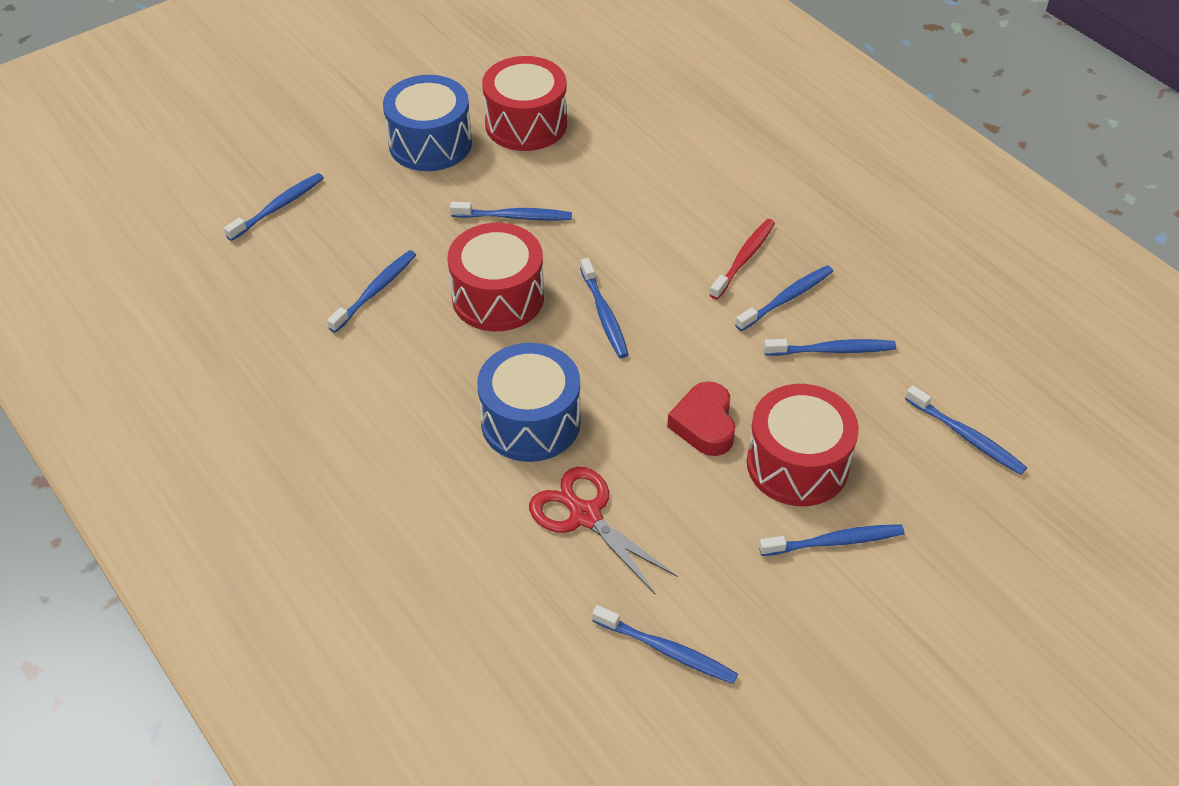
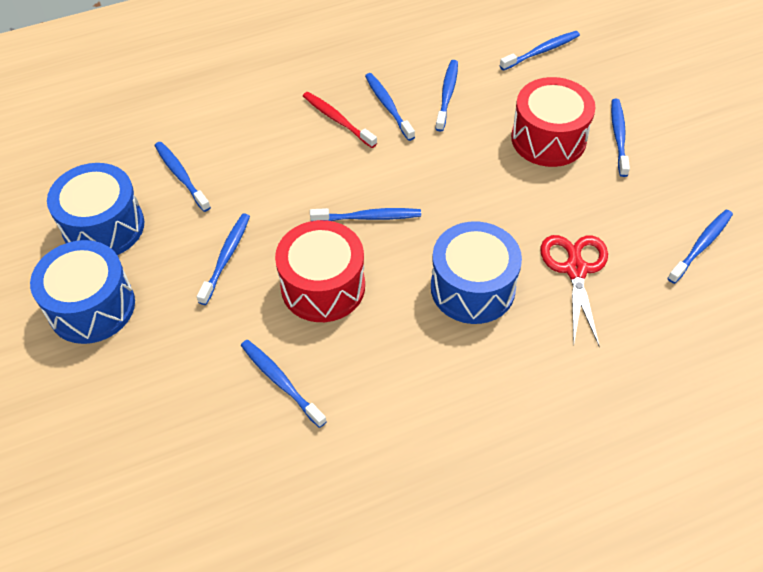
camera: 75 degrees left, 5 degrees up
(278, 207) = (123, 458): blue toothbrush -> blue toothbrush (181, 176)
(526, 124) = (104, 227): red drum -> blue drum
(585, 516) = (575, 270): red scissors -> red scissors turned 120 degrees clockwise
(704, 424) = (501, 180): red heart -> none

